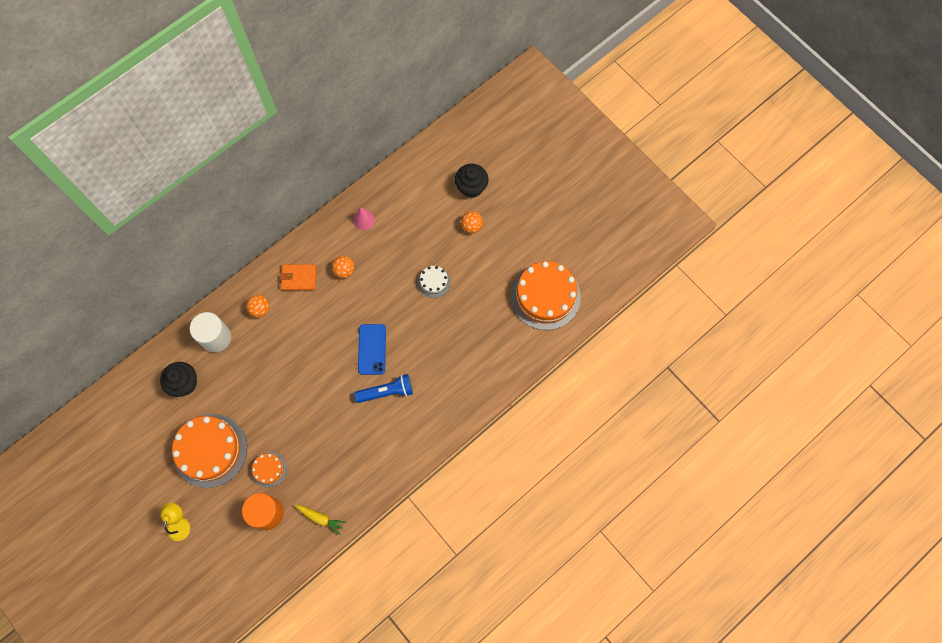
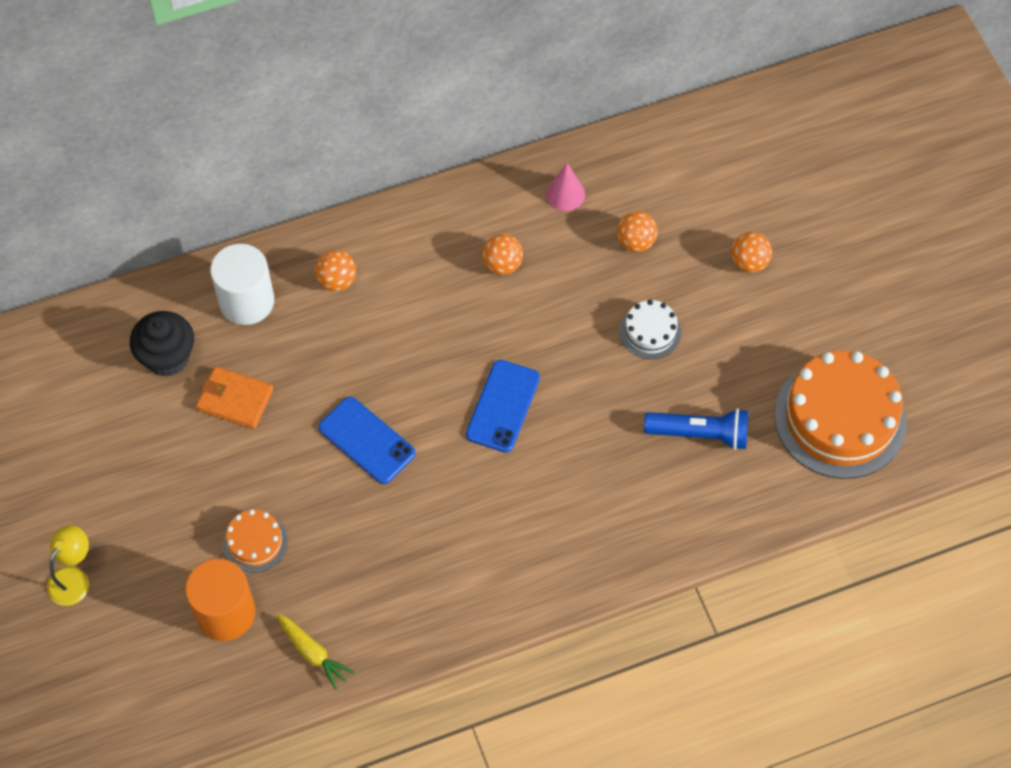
camera: 20 degrees right, 10 degrees down
(210, 450) = (168, 477): orange cake -> none
(299, 278) = (420, 252): orange wallet -> orange wallet (235, 400)
(307, 393) = (366, 440): none -> blue phone
(386, 392) = (503, 484): blue flashlight -> blue flashlight (700, 434)
(409, 234) = (635, 242): none -> orange ball
(471, 187) = (770, 200): black cupcake -> none

